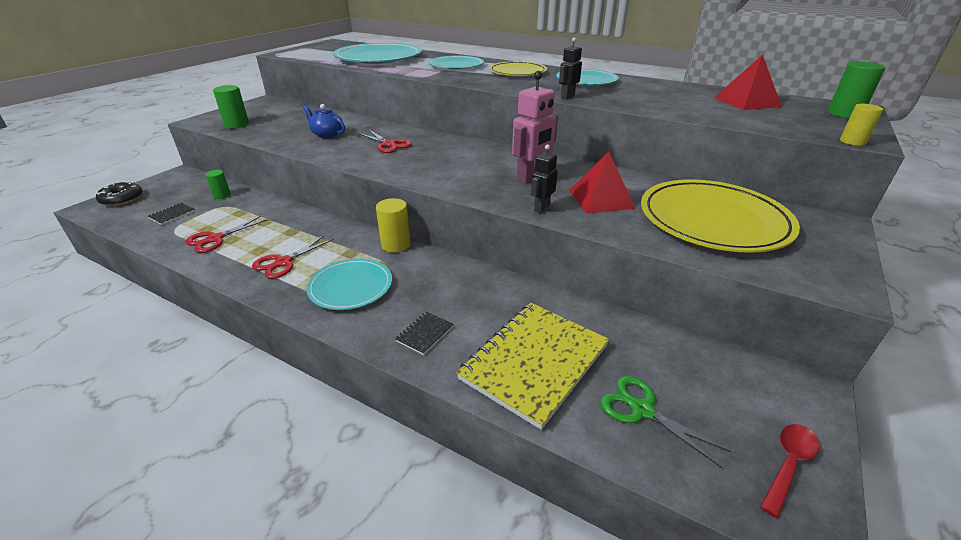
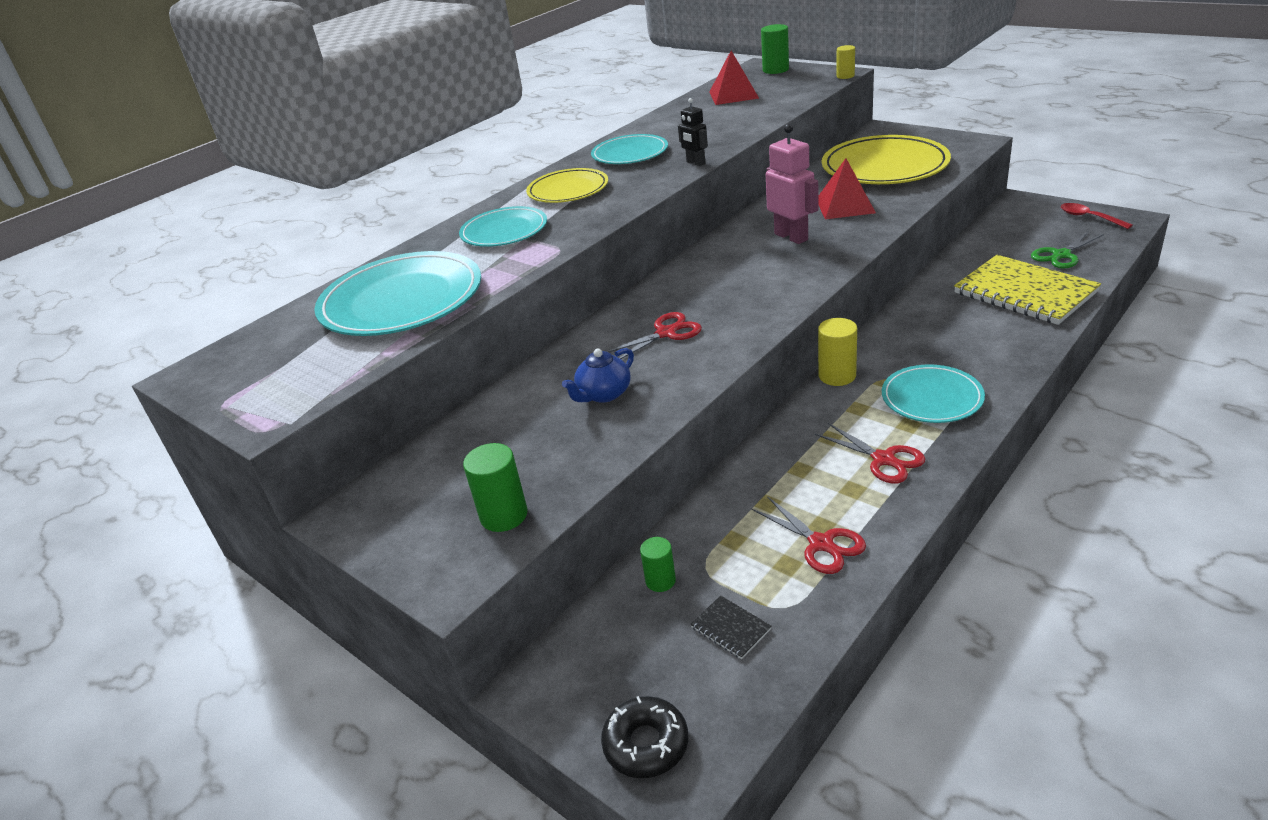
camera: 75 degrees left, 0 degrees up
(424, 334) = (1002, 345): black notebook -> none
(541, 208) = (866, 232): black robot -> none

